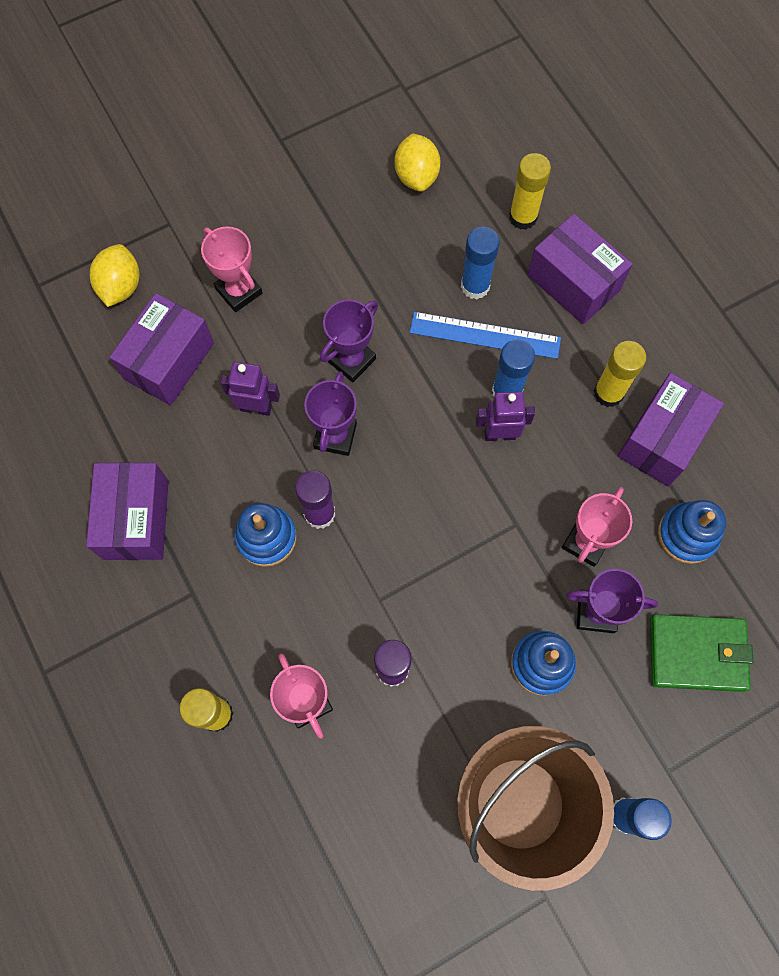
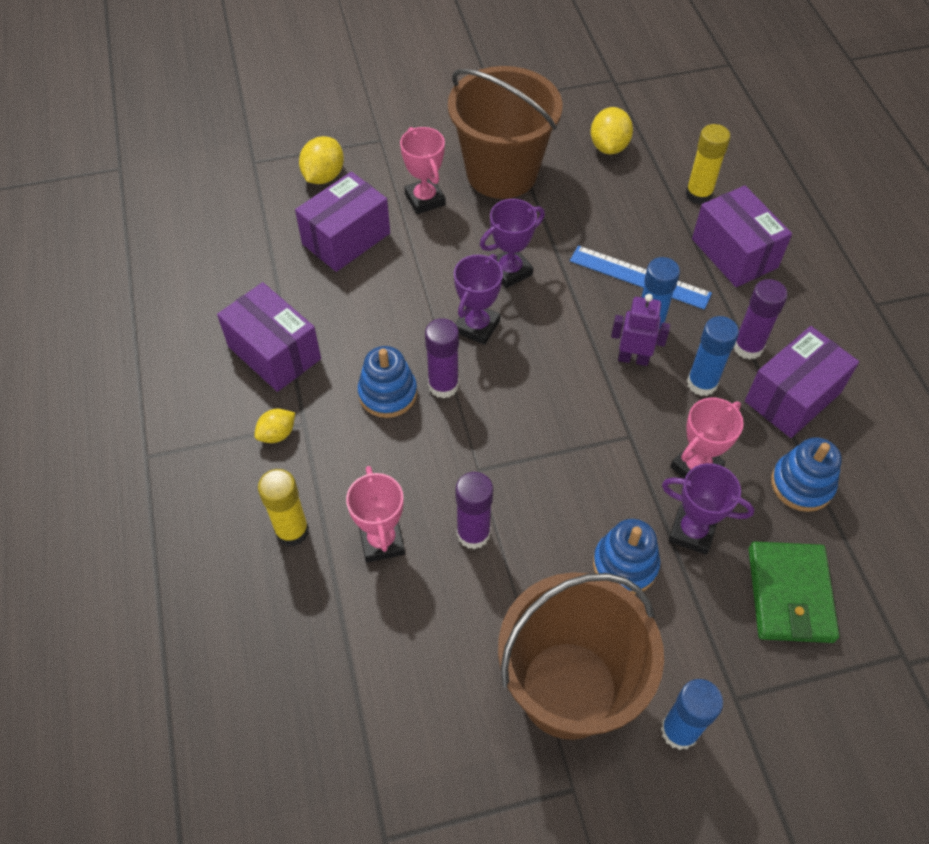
camera: 15 degrees right, 15 degrees down
(136, 519) = (274, 353): purple box -> purple box turned 60 degrees counterclockwise
(168, 612) = (277, 434): none -> yellow lemon
(256, 407) = (411, 289): purple robot -> none
(311, 237) = (502, 173): none -> brown bucket
(475, 286) = (640, 238): blue glue stick -> blue glue stick (702, 383)
(608, 393) = (748, 347): yellow glue stick -> purple glue stick
(697, 653) = (790, 594): green wallet -> green wallet turned 75 degrees clockwise

